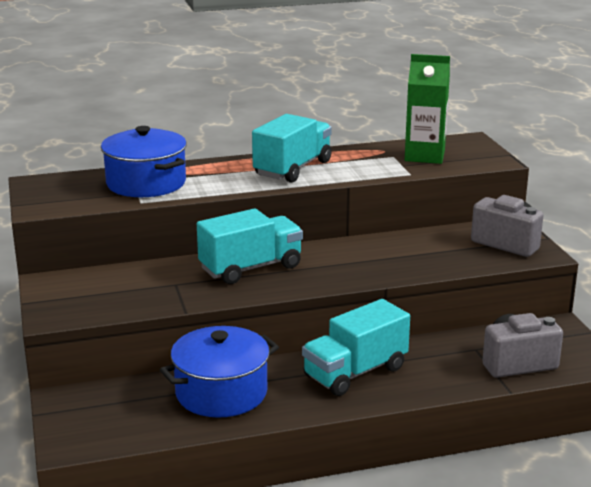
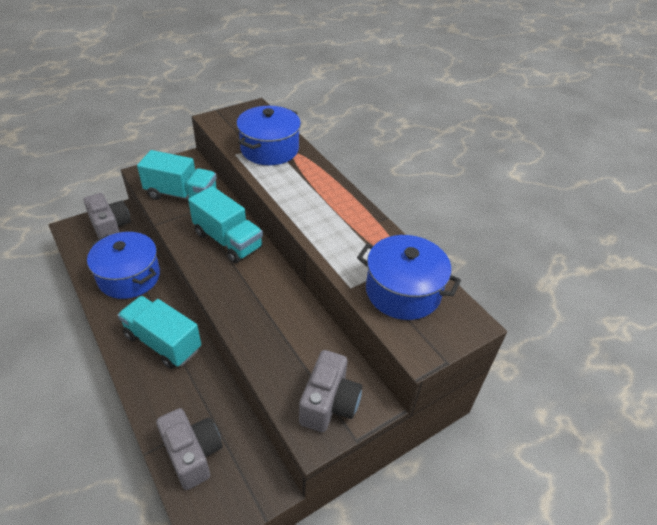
camera: 70 degrees right, 20 degrees up
(97, 406) = (111, 228): none -> grey camera
(293, 168) = (329, 212): turquoise truck -> turquoise truck (181, 195)
(424, 156) = (403, 291): green carton -> blue pot

